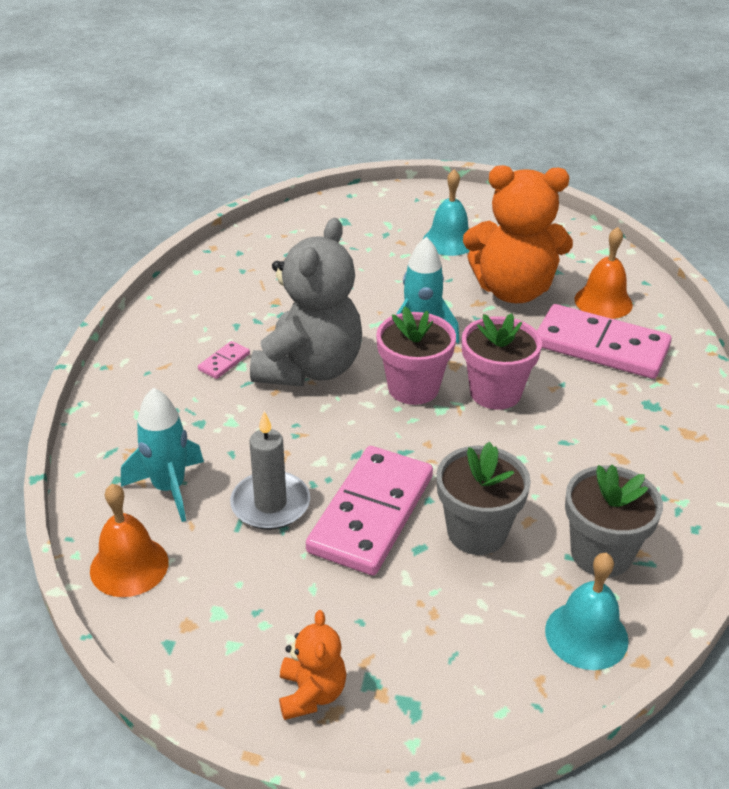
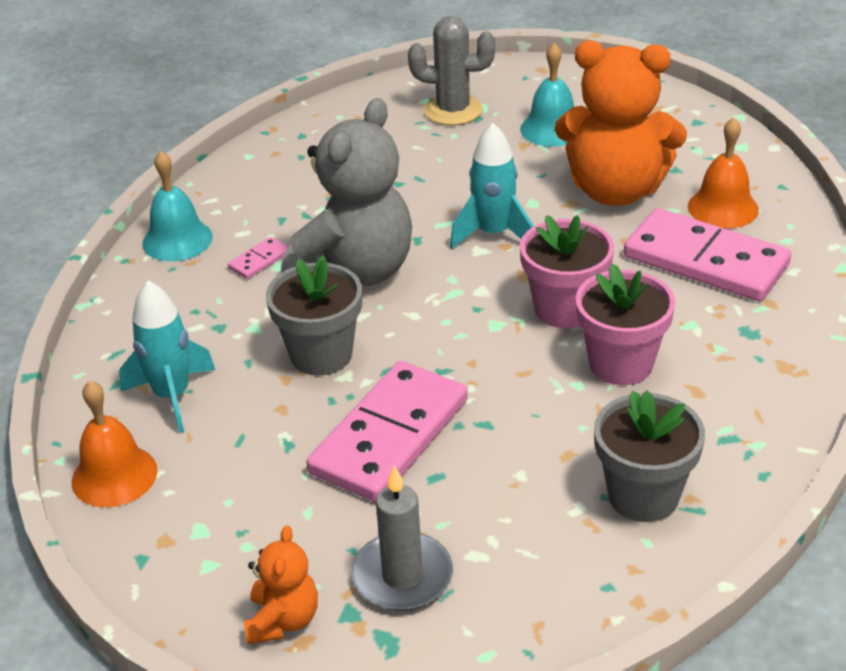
camera: 10 degrees right, 0 degrees up
(270, 504) = (279, 419): grey candle -> grey candle (402, 576)
(363, 228) = (453, 110): none -> grey cactus
(413, 388) = (469, 299): pink flower pot -> pink flower pot (620, 364)
(477, 532) = (505, 463): grey flower pot -> grey flower pot (321, 355)
(586, 635) = (603, 582): turquoise bell -> turquoise bell (177, 240)

